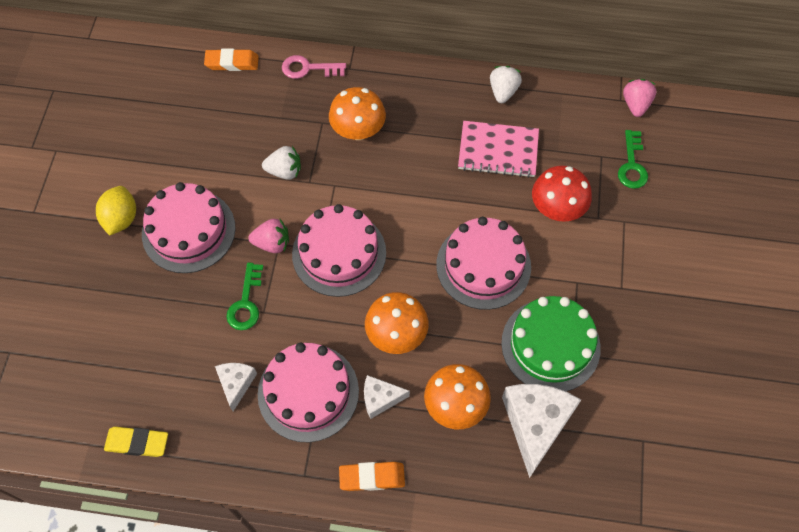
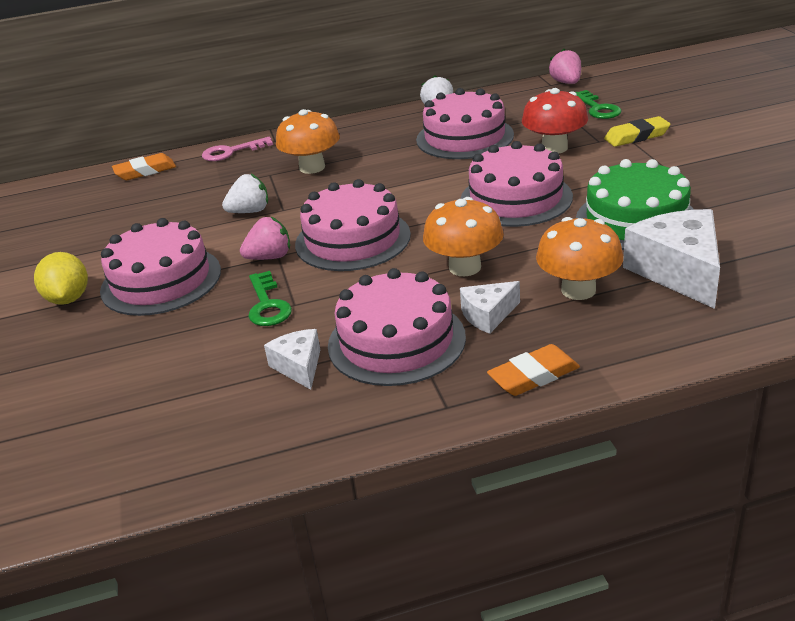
camera: 20 degrees left, 30 degrees down
(137, 443) = (193, 464): yellow eraser -> yellow eraser (636, 136)
(498, 150) = (464, 137): pink notebook -> pink cake

